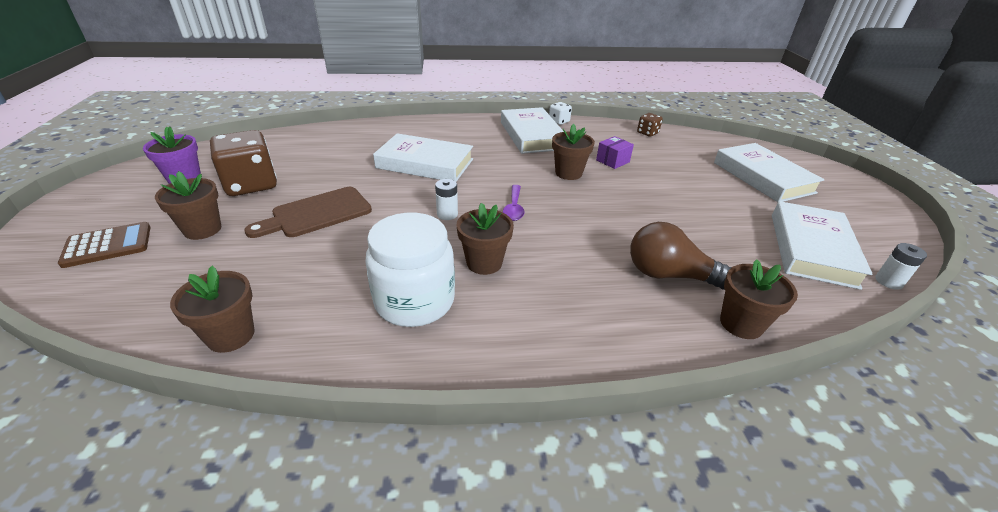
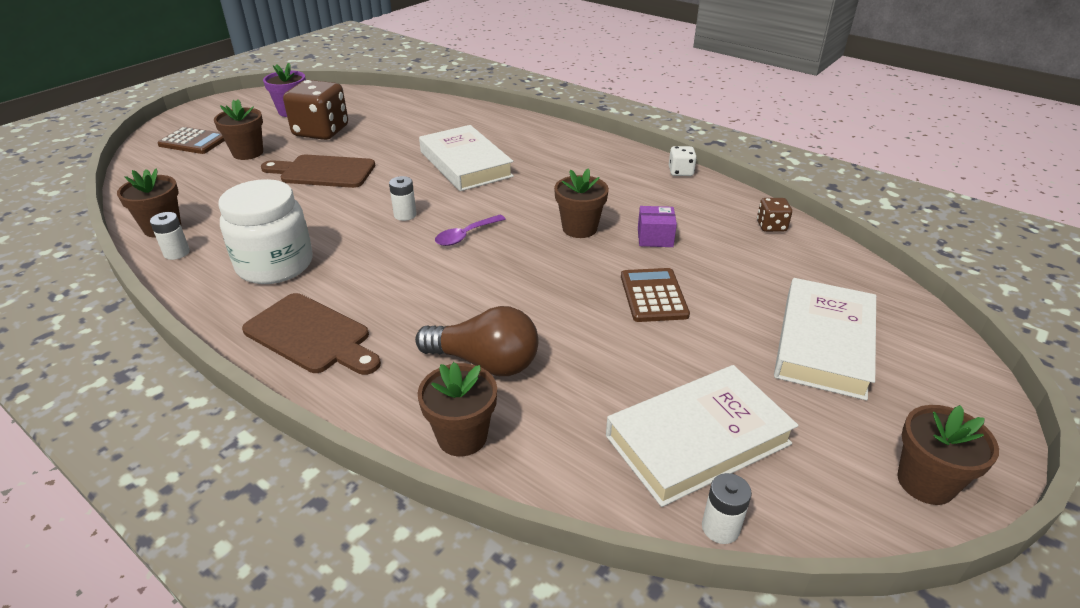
camera: 45 degrees right, 0 degrees up
(295, 346) = (176, 253): none -> white battery
(484, 263) = (362, 265): brown flower pot -> brown flower pot (925, 482)
(531, 135) = (618, 175): white book -> none
(544, 331) = (311, 335): none -> brown cutting board
(668, 191) = (653, 296): none -> brown calculator
(669, 275) = (485, 362): brown light bulb -> brown light bulb turned 135 degrees clockwise

